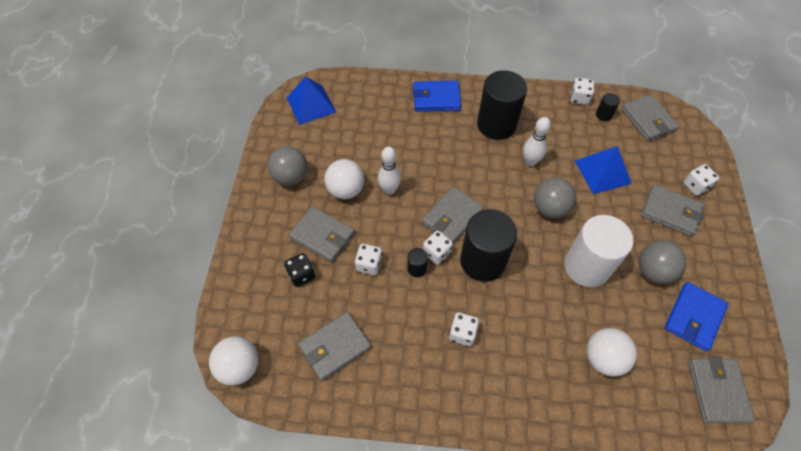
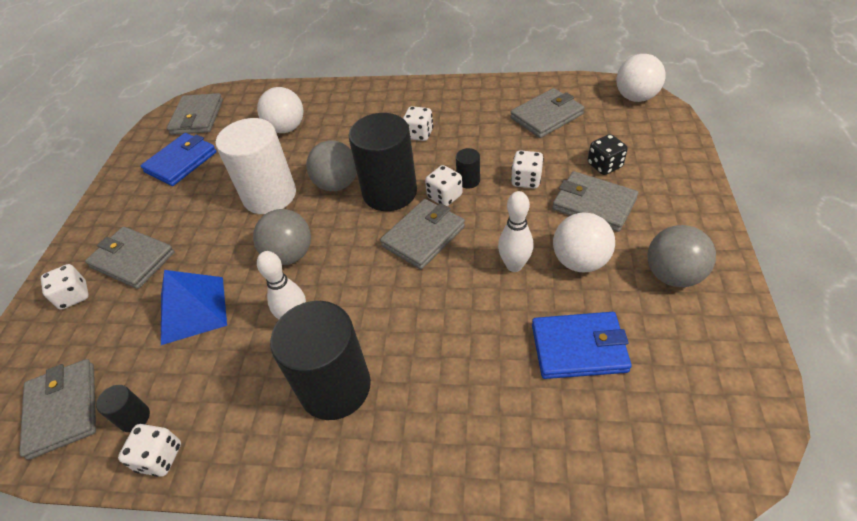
camera: 175 degrees left, 10 degrees down
(311, 104) = (700, 418): blue pyramid -> none
(436, 98) = (444, 445): blue wallet -> blue wallet (578, 348)
(653, 271) = (197, 197): grey ball -> grey ball (337, 184)

